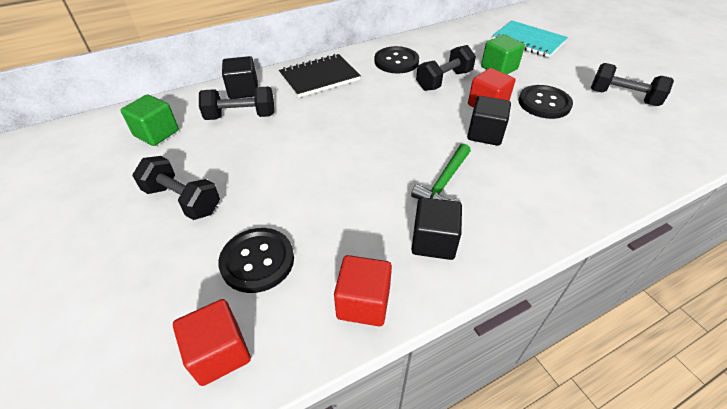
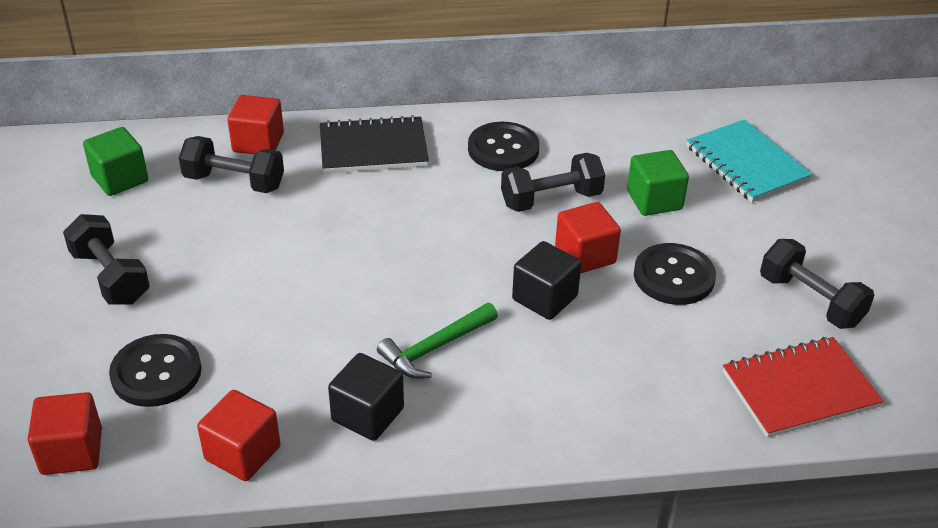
camera: 20 degrees right, 5 degrees down
(243, 90) = (258, 143): black cube -> red cube
(665, 145) = (799, 389): none -> red notebook

